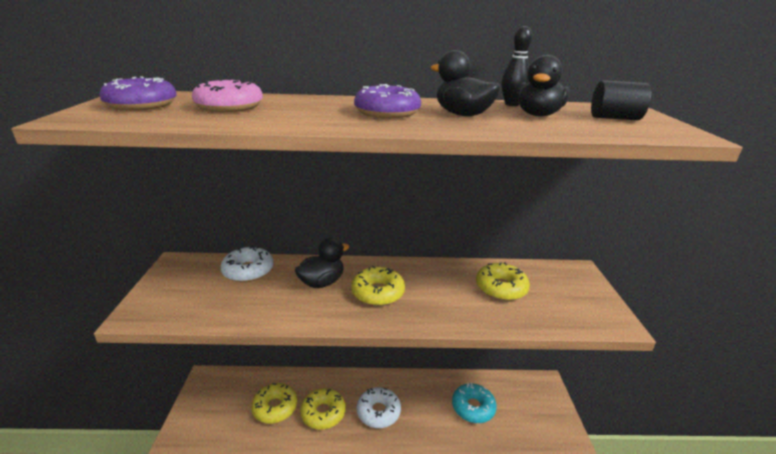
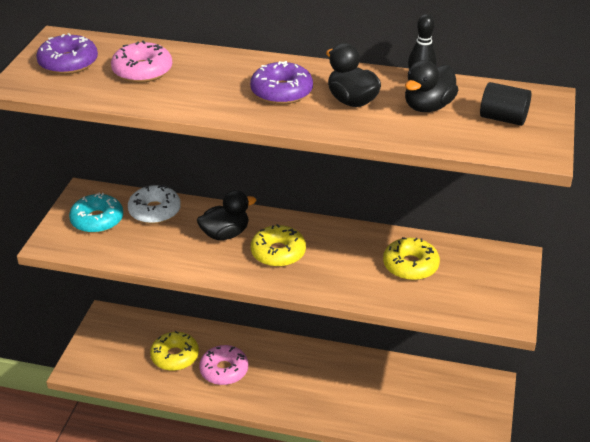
camera: 15 degrees right, 10 degrees up
(323, 413) = (224, 370): yellow donut -> pink donut
(378, 412) = (283, 379): white donut -> none
(473, 407) = (391, 393): turquoise donut -> turquoise donut (97, 220)

